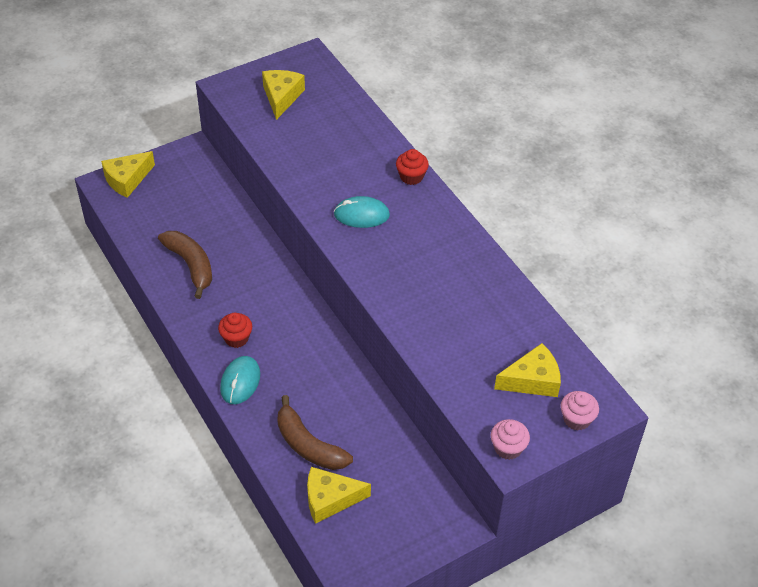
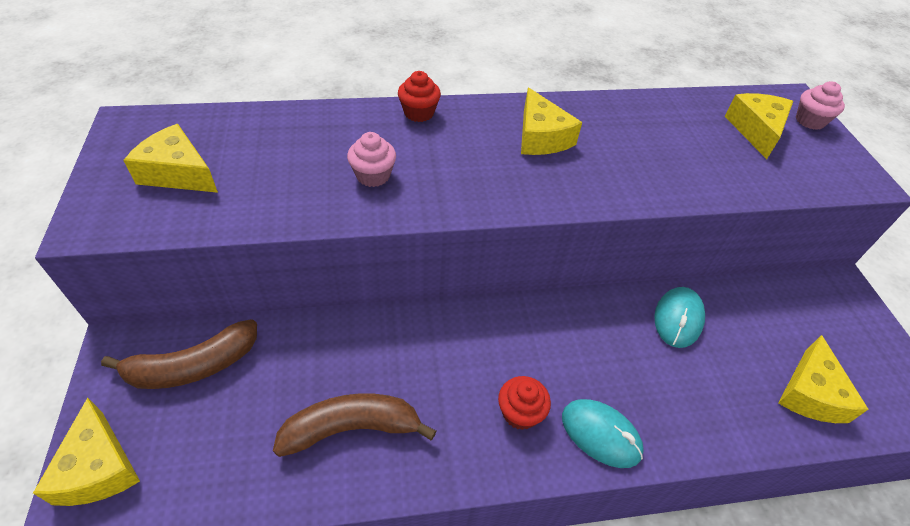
camera: 70 degrees left, 0 degrees up
(308, 445) = (723, 388): brown banana -> brown banana (193, 366)
(361, 215) = (457, 171): turquoise mouse -> turquoise mouse (678, 319)
(428, 248) = (541, 137): none -> yellow cheese
(508, 448) = (851, 176): pink cupcake -> pink cupcake (373, 176)

